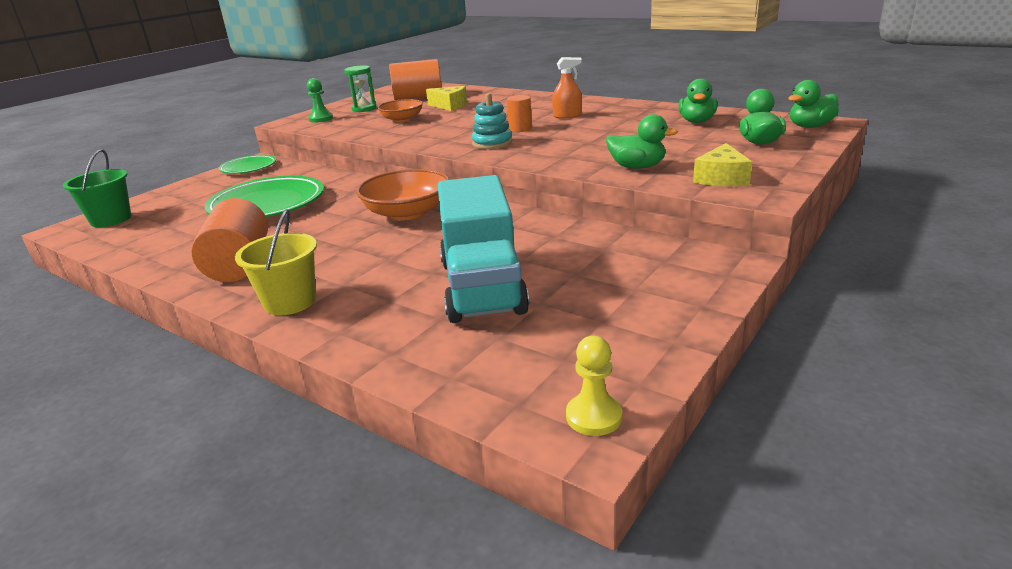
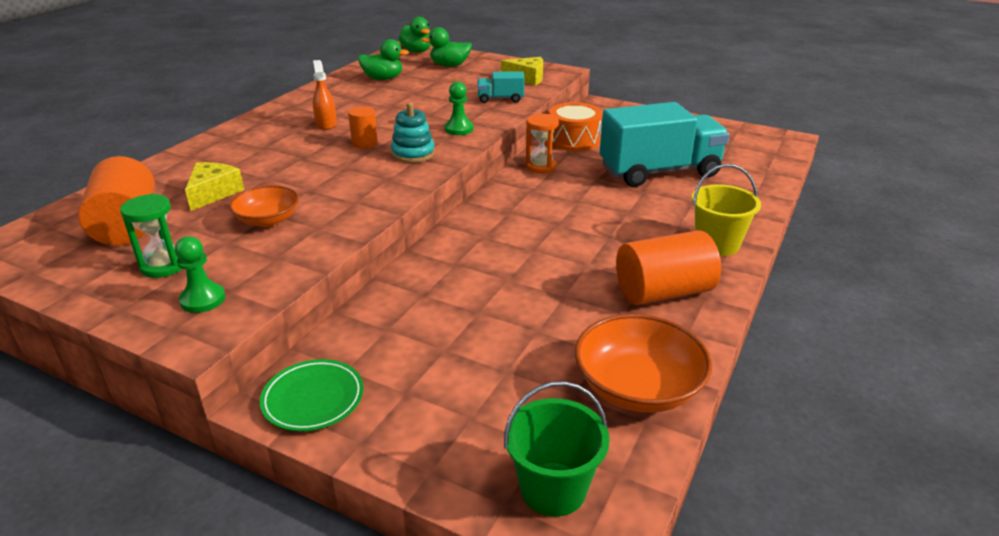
camera: 100 degrees left, 5 degrees up
(267, 204) = (494, 322): green plate -> none
(407, 213) = (523, 218): orange bowl -> orange bowl (638, 387)
(517, 221) = (541, 167): none -> orange hourglass
(546, 154) = (459, 129): none -> green pawn
(592, 239) = (574, 140): none -> orange drum
(594, 416) = (771, 138): yellow pawn -> none
(637, 167) = (500, 99): green duck -> turquoise truck

